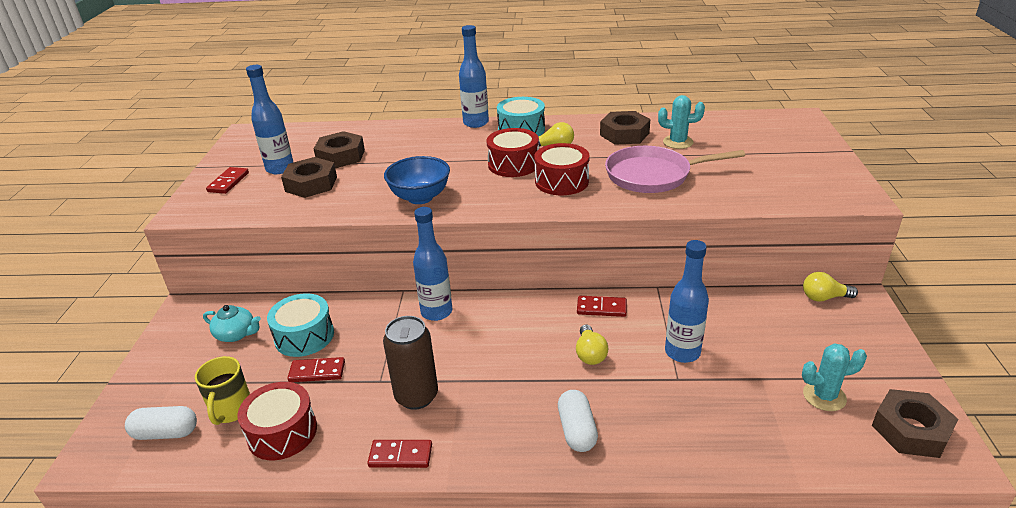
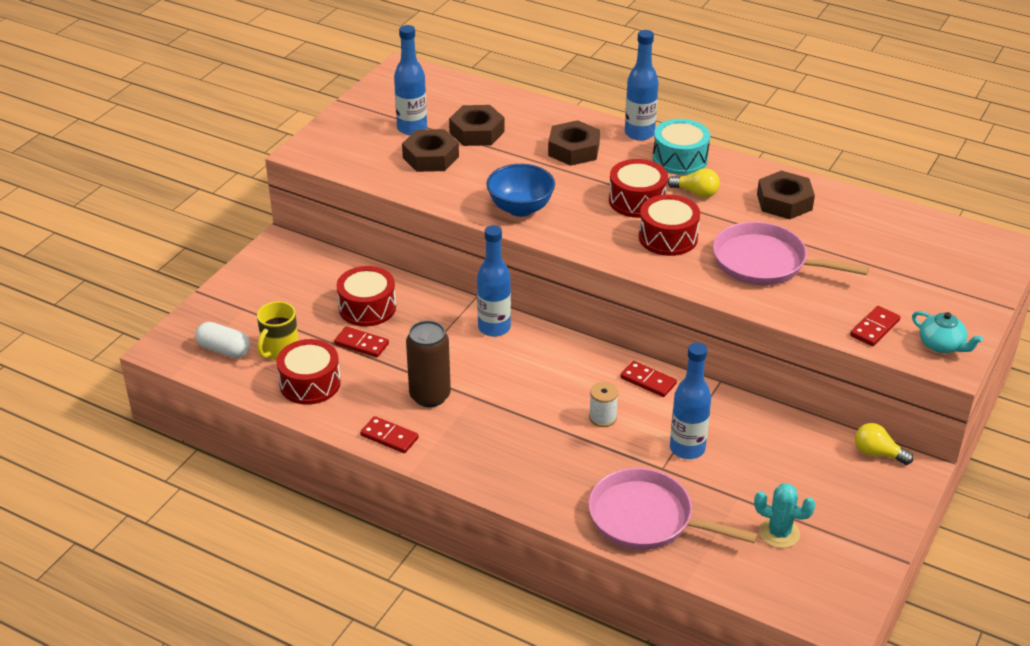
camera: 25 degrees right, 5 degrees up
(228, 182) = (358, 129): red domino -> red domino (874, 328)
(236, 334) = (312, 284): turquoise teapot -> turquoise teapot (942, 345)
(304, 336) = (367, 308): turquoise drum -> red drum
(577, 430) = (541, 474): white capsule -> none
(590, 354) = (602, 418): yellow light bulb -> white spool
(678, 142) = (832, 232): turquoise cactus -> none
(707, 433) = (647, 518): none -> pink pan
(910, 430) = (827, 587): brown nut -> brown nut (574, 150)

